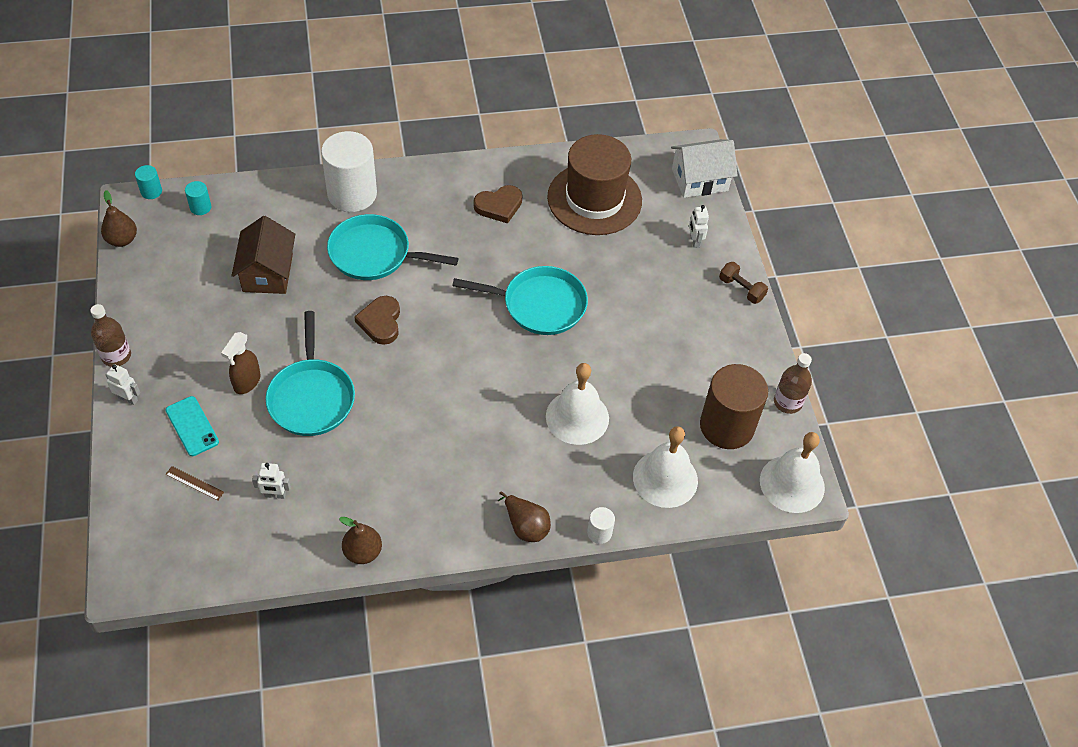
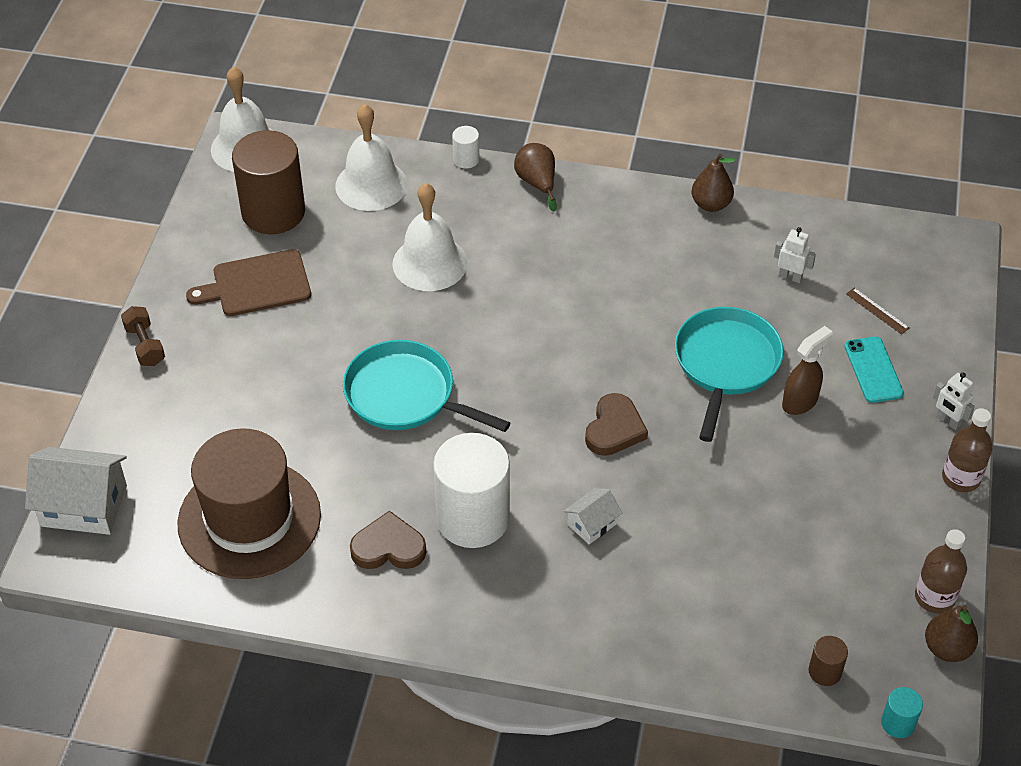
camera: 155 degrees left, 5 degrees down
(200, 207) = (825, 671): turquoise cylinder -> brown cylinder
(267, 273) = (745, 537): brown house -> none
(352, 194) = (592, 629): white cylinder -> white cylinder (473, 518)
(374, 254) = (592, 524): turquoise pan -> white house
(694, 241) = (157, 421): white robot -> none
(697, 358) = (256, 284): none -> brown cutting board
(787, 402) = (190, 216): brown bottle -> brown bottle (934, 597)

